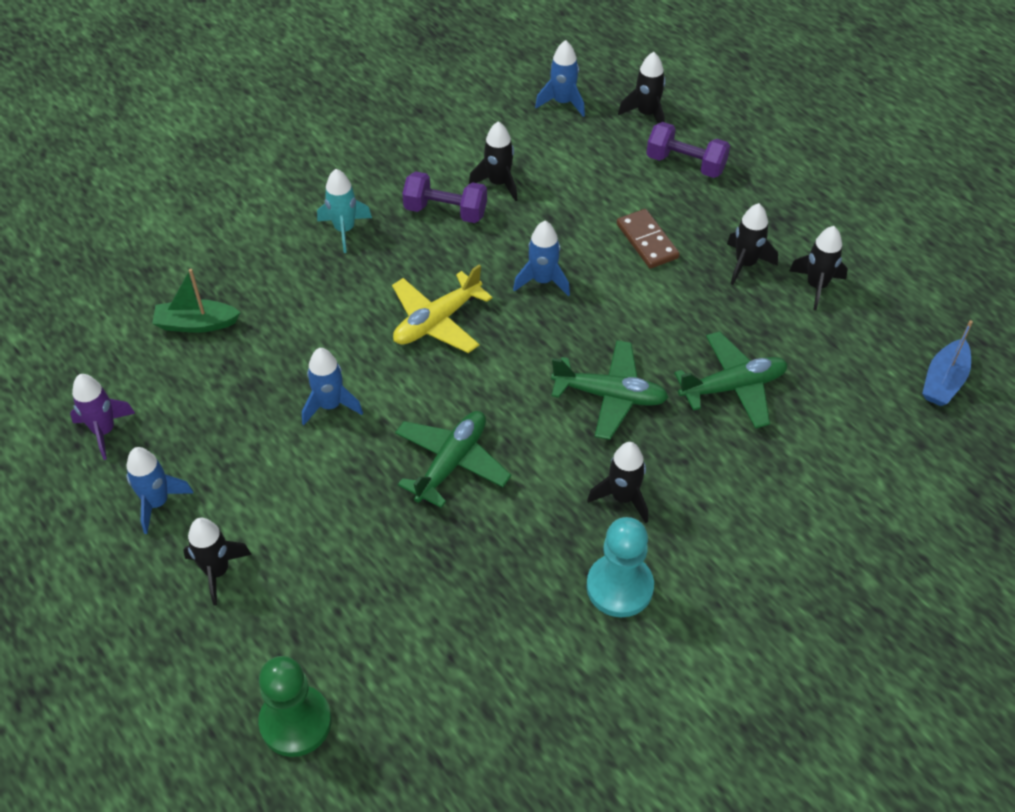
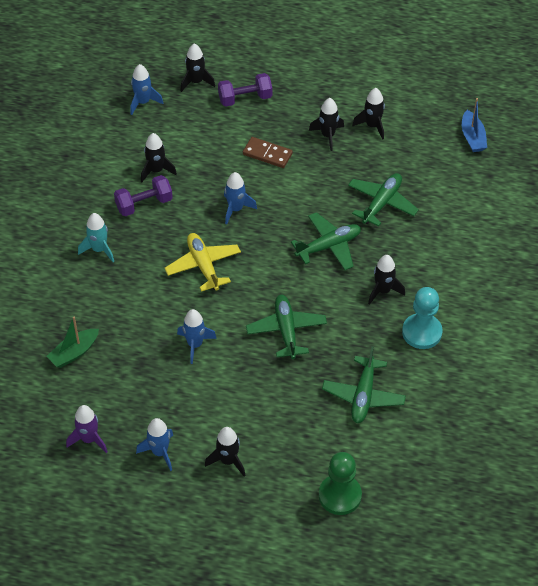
camera: 40 degrees left, 0 degrees up
(437, 321) = (203, 266): yellow plane -> yellow plane turned 150 degrees clockwise
(460, 614) = (363, 395): none -> green plane

